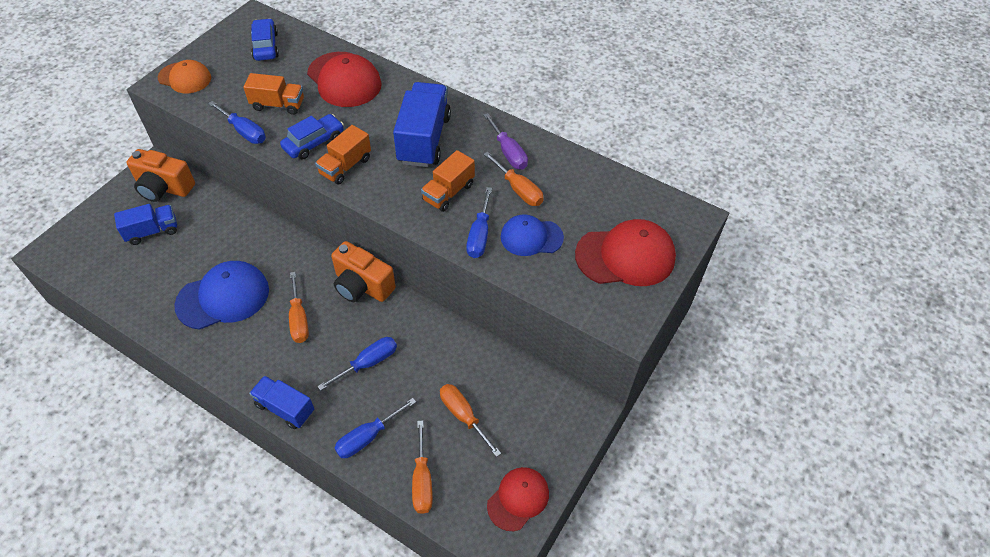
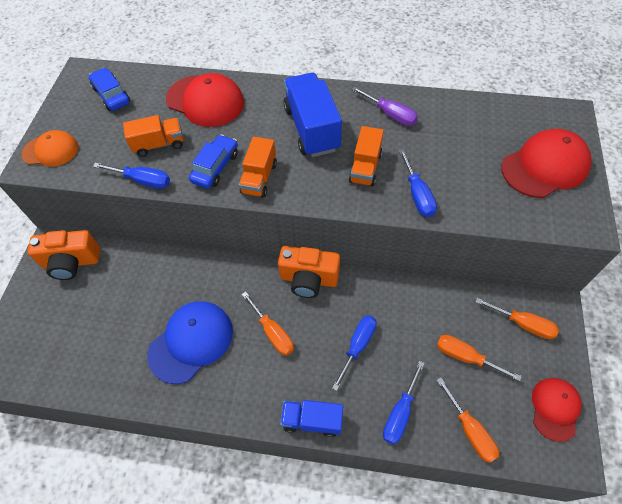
camera: 20 degrees left, 5 degrees up
(152, 231) = (85, 308): blue truck -> none
(518, 190) = (421, 143): orange screwdriver -> orange screwdriver (523, 324)
(531, 237) = (460, 180): blue cap -> none

